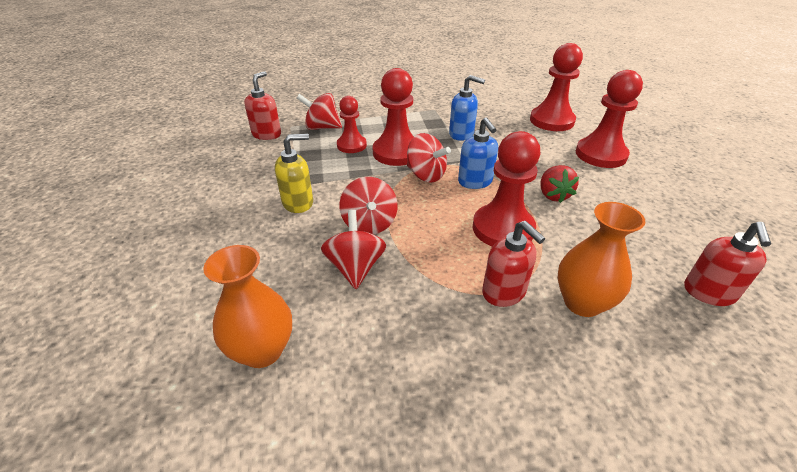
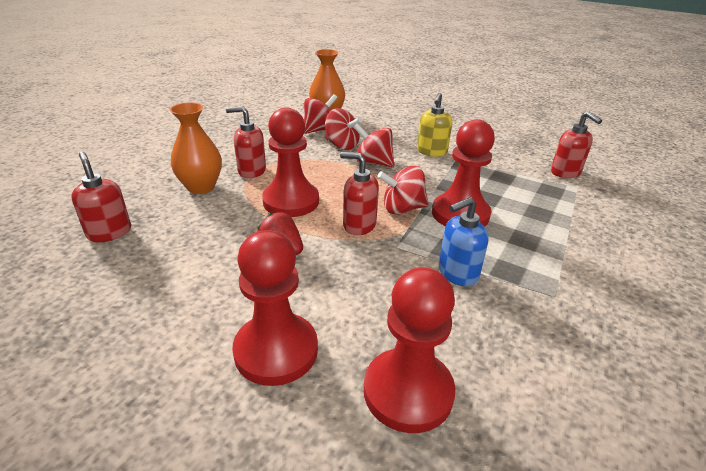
camera: 130 degrees right, 5 degrees down
(322, 128) = (559, 200): red spinning top -> red spinning top (320, 130)
(351, 145) = (501, 199): red pawn -> none
(475, 182) = (359, 225): blue soap dispenser -> red soap dispenser

